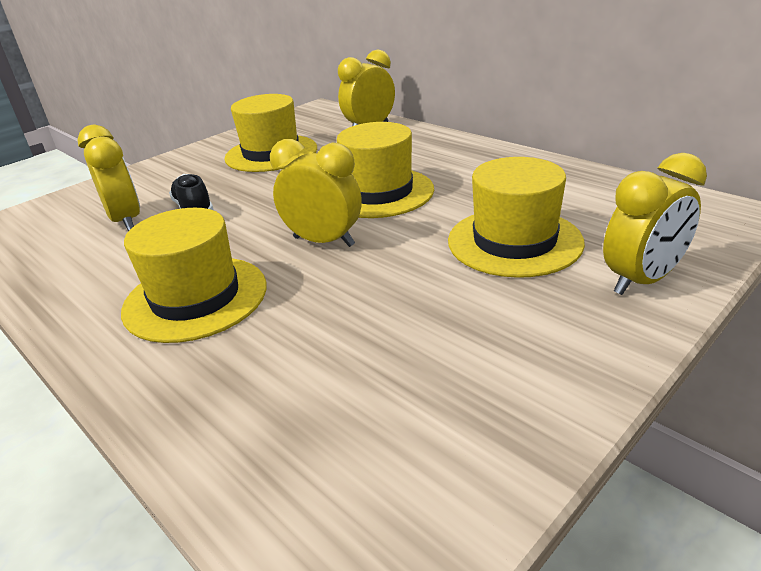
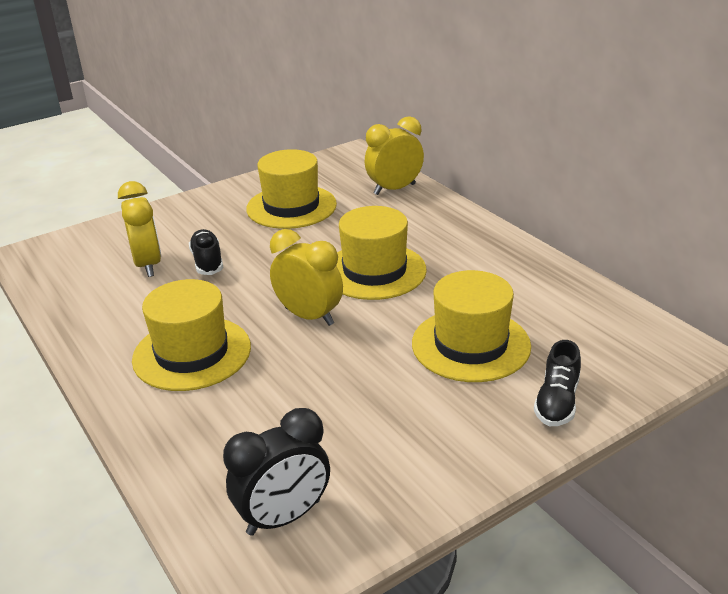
camera: 10 degrees right, 0 degrees up
(375, 478) = (284, 517): none -> black clock
(642, 280) = (557, 401): yellow clock -> black shoe

